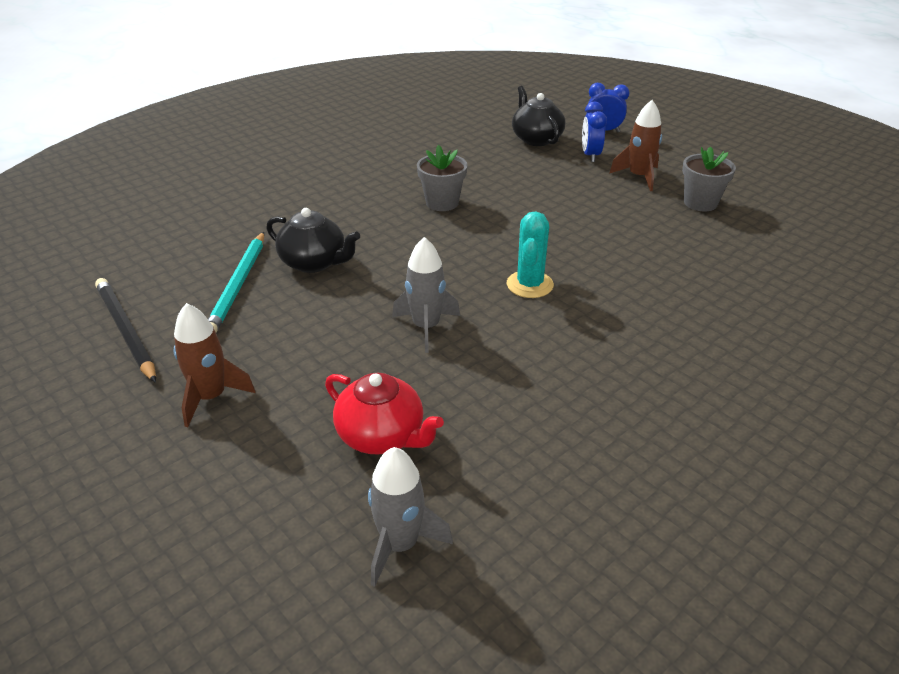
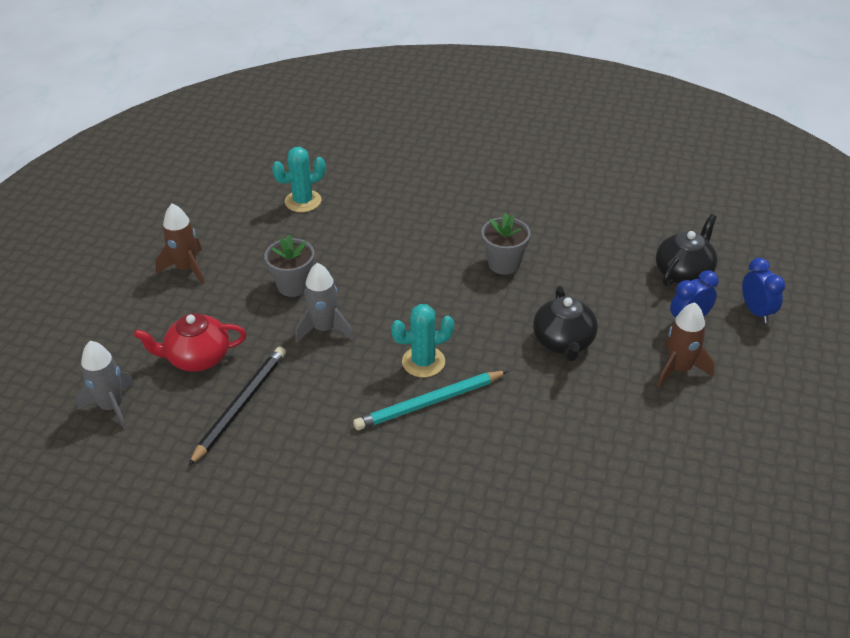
camera: 60 degrees right, 5 degrees up
(125, 331) = (223, 201): black pencil -> black pencil (240, 406)
(207, 277) = (303, 201): none -> turquoise cactus
(238, 285) = (305, 219): turquoise pencil -> turquoise pencil (429, 403)
(314, 262) = (359, 238): black teapot -> black teapot (563, 342)
(382, 436) = (197, 358): red teapot -> red teapot turned 75 degrees clockwise
(700, 203) = (669, 430): grey flower pot -> grey flower pot (293, 285)

